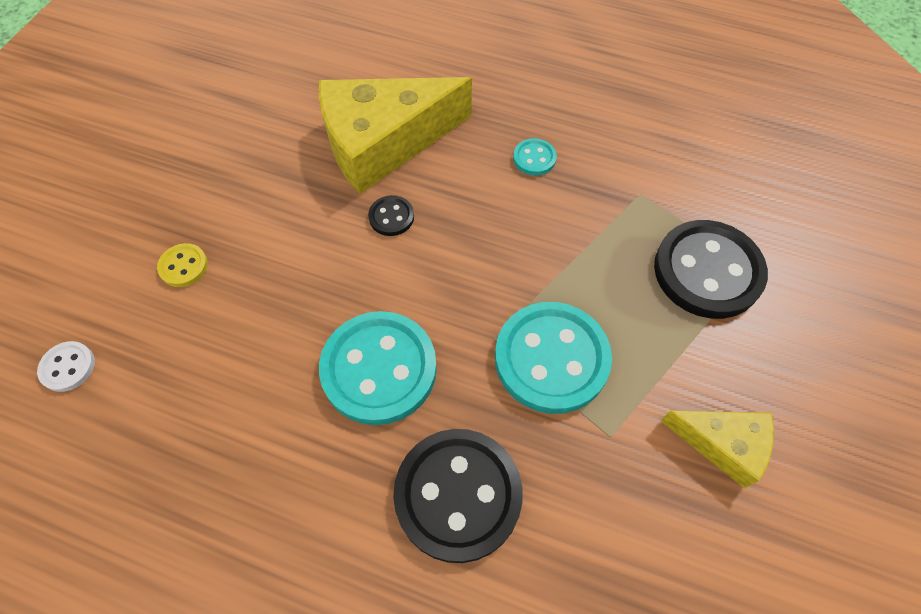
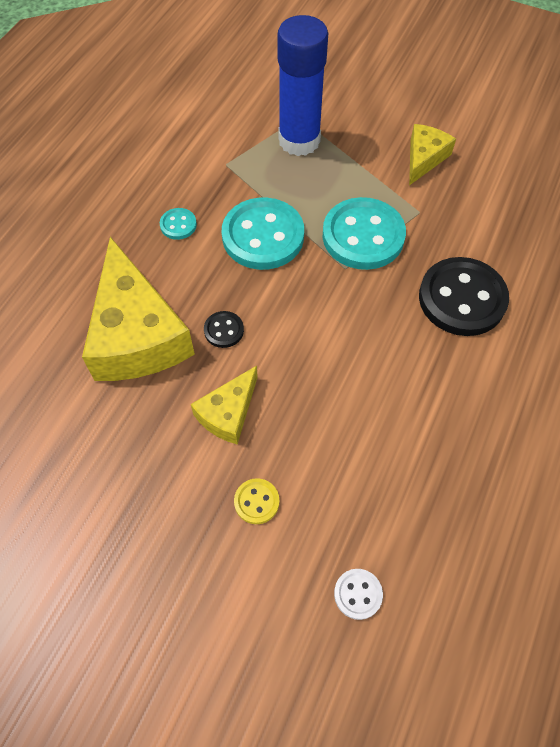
camera: 85 degrees left, 0 degrees up
(287, 231) = (228, 413): none -> yellow cheese
(379, 369) = (367, 343): turquoise button -> turquoise button (263, 236)
(707, 271) = (299, 140): black button -> blue glue stick

